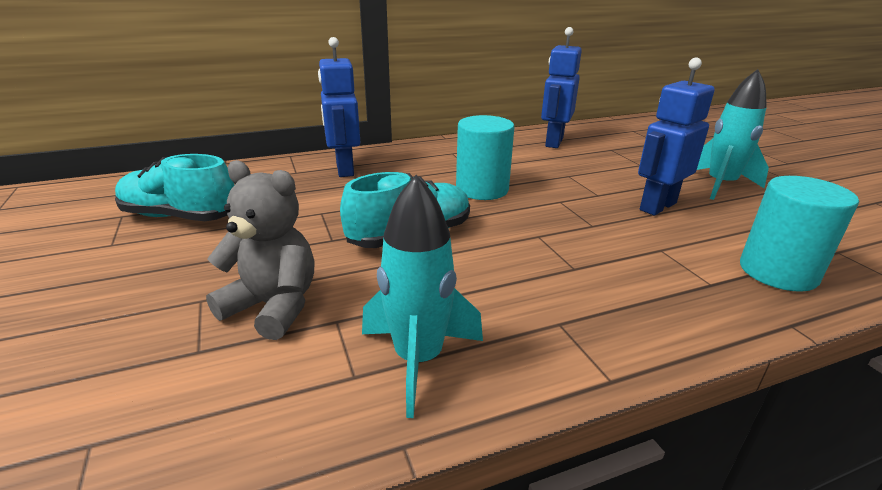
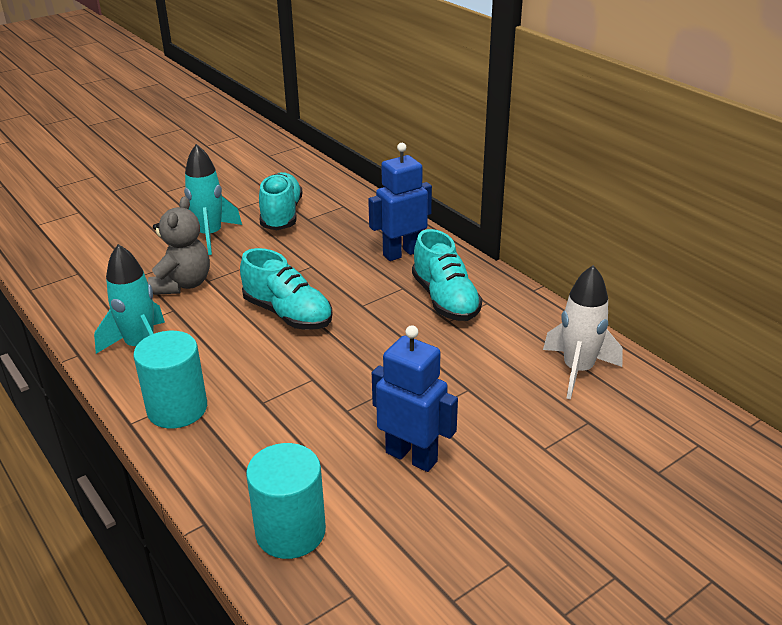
camera: 75 degrees right, 5 degrees up
(437, 165) = (445, 299): none -> turquoise shoe
(482, 189) = (396, 335): turquoise cylinder -> turquoise cylinder (177, 409)
(553, 142) = (578, 370): blue robot -> white rocket
(720, 185) = (509, 519): turquoise rocket -> turquoise rocket (210, 236)

